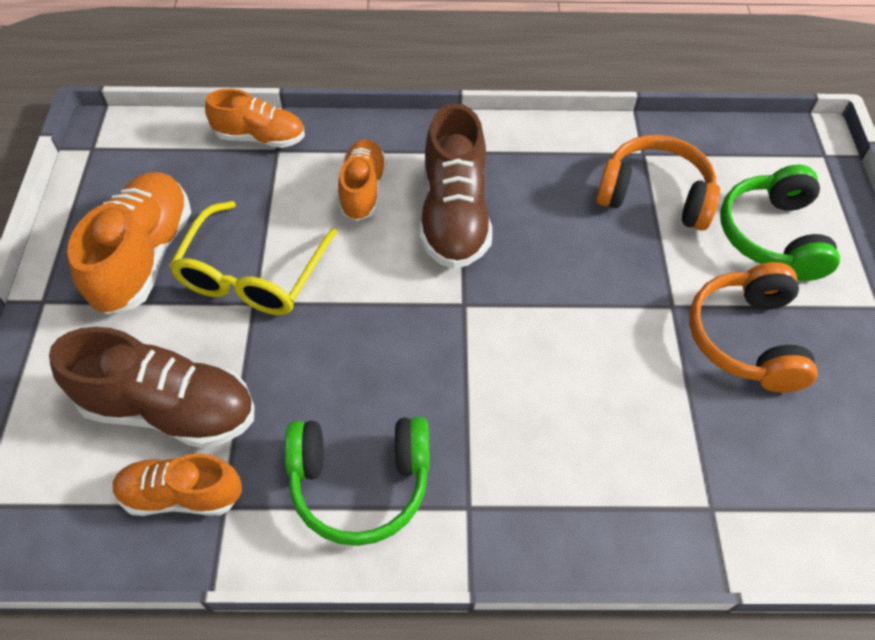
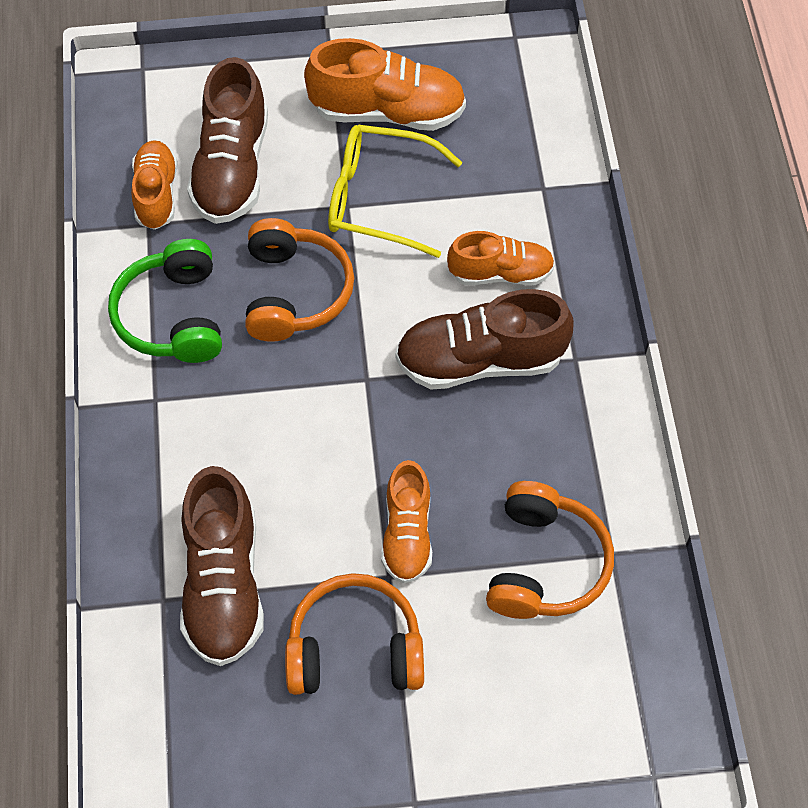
camera: 85 degrees right, 5 degrees up
(260, 137) = (558, 170): orange shoe -> orange shoe (407, 534)
(351, 358) = (294, 292): none -> orange headphones
(689, 446) = (224, 583): none -> brown shoe
(771, 236) = (503, 692): green headphones -> none

